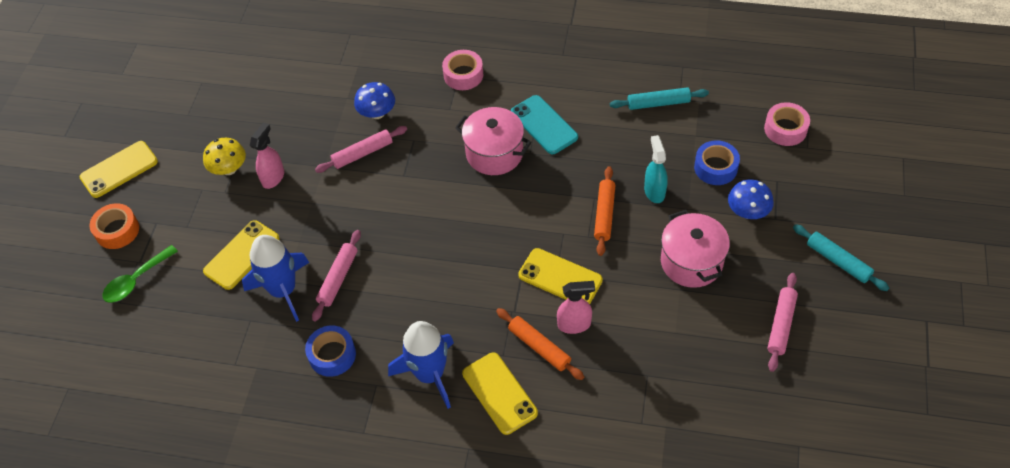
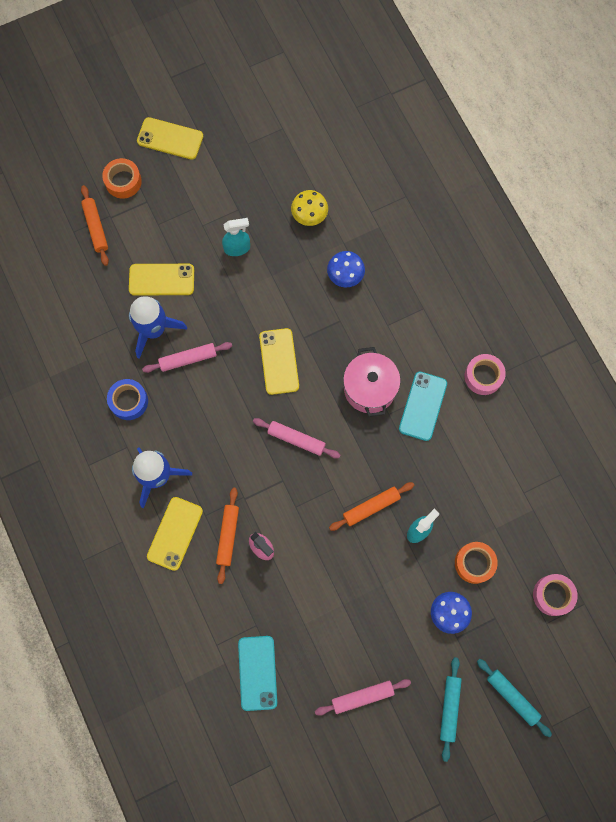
camera: 50 degrees right, 20 degrees up
(136, 280) = (96, 227): green spoon -> orange rolling pin
(229, 169) = (223, 212): yellow mushroom -> yellow mushroom (309, 215)
(273, 177) = (237, 248): pink spray bottle -> turquoise spray bottle
(362, 153) = (302, 293): pink rolling pin -> pink rolling pin (296, 439)
(463, 75) = (427, 311): pink tape -> pink tape (483, 376)
(560, 278) = (294, 512): yellow phone -> yellow phone (279, 361)
(658, 103) = (507, 479): turquoise rolling pin -> turquoise rolling pin (512, 697)
(691, 262) = (373, 598): pink pot -> none
(696, 402) = (257, 673): none -> turquoise phone
(715, 167) = (474, 563): blue tape -> orange tape

